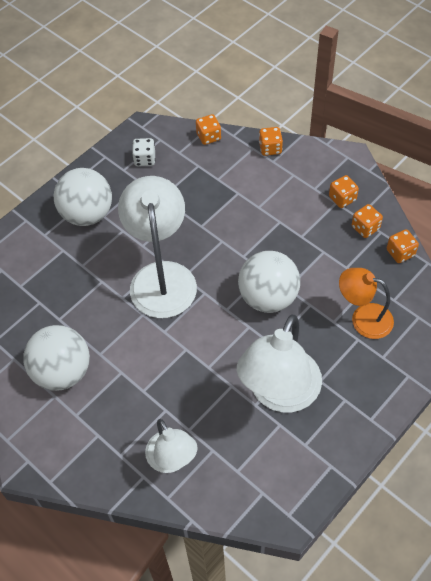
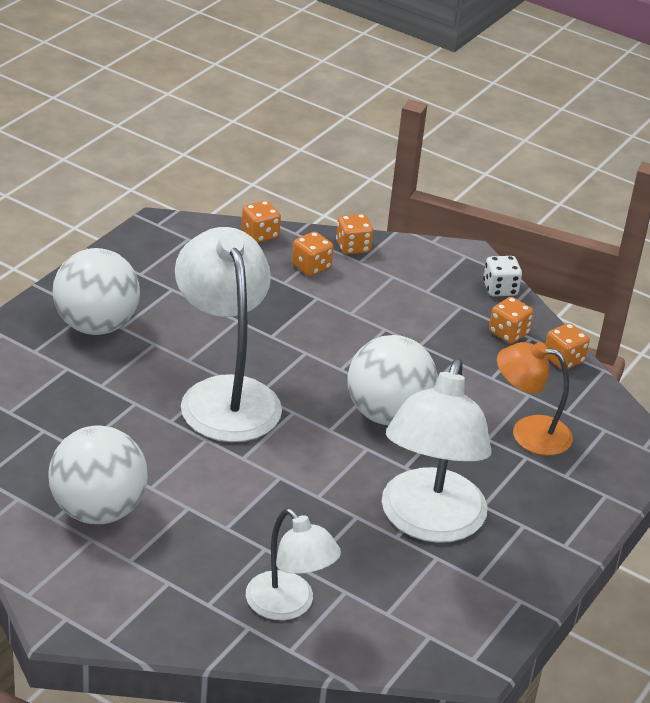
camera: 15 degrees left, 20 degrees down
(145, 159) = (170, 261): white dice -> white dice (500, 289)
(342, 198) = (468, 301): orange dice -> orange dice (311, 267)

